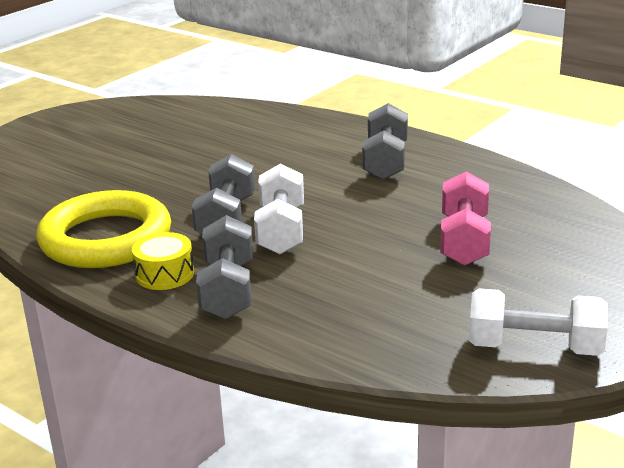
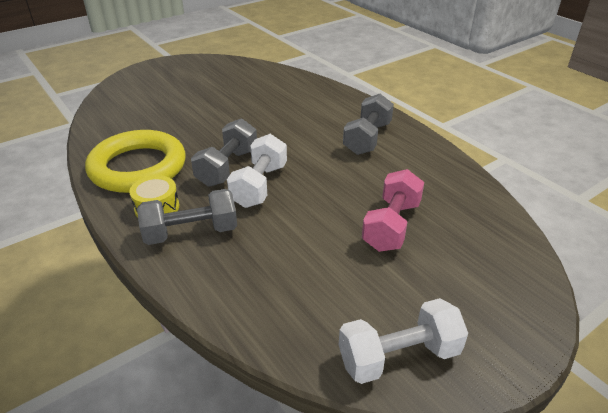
camera: 15 degrees right, 10 degrees up
(228, 290) = (191, 232): grey dumbbell -> grey dumbbell turned 60 degrees clockwise
(534, 347) = (398, 356): white dumbbell -> white dumbbell turned 45 degrees counterclockwise

